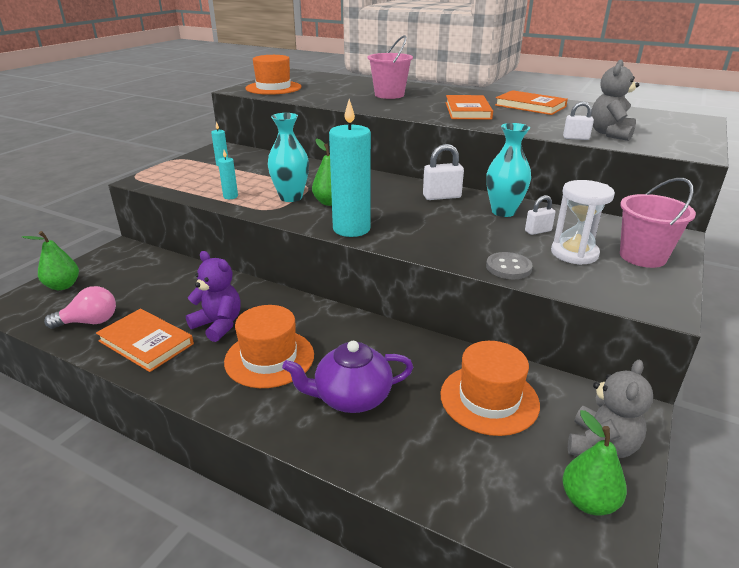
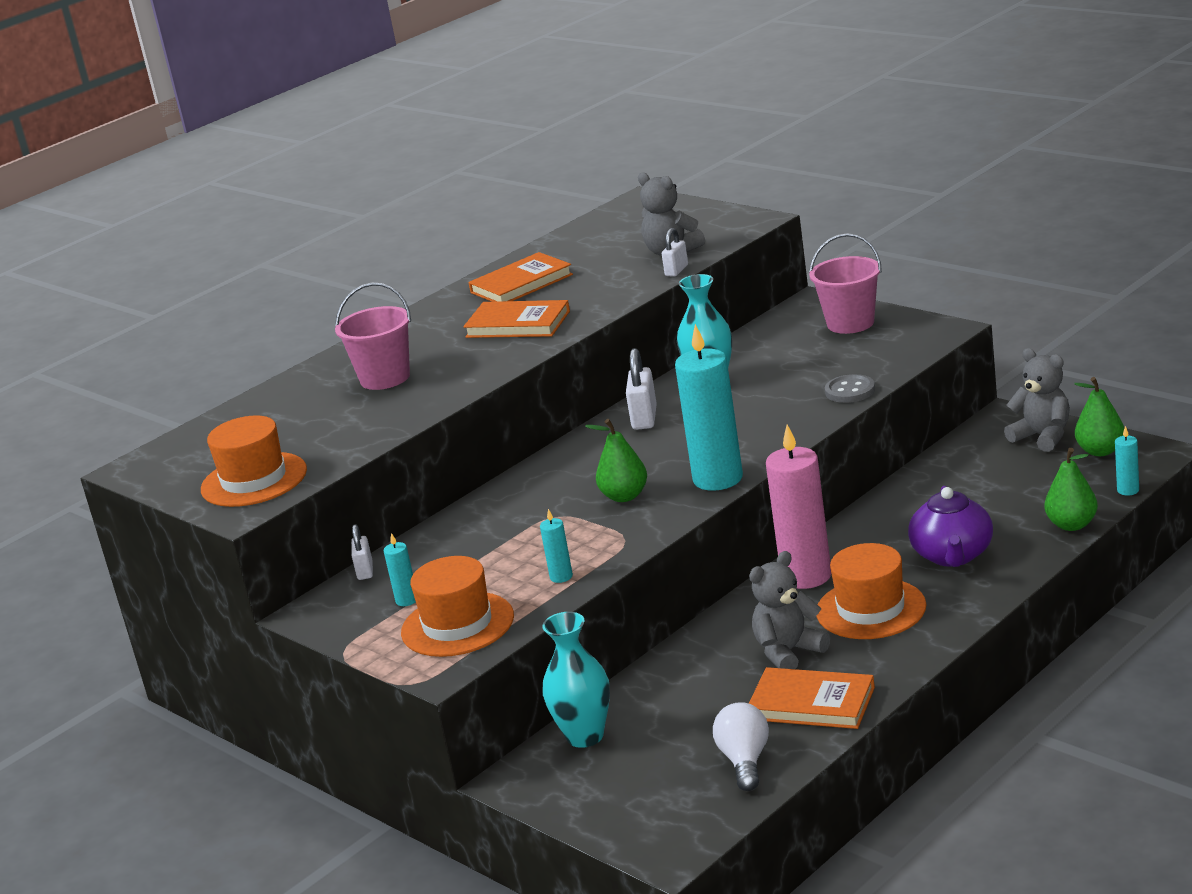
camera: 70 degrees left, 5 degrees down
(63, 286) = (626, 812): green pear -> green pear (1072, 525)
(90, 322) = (745, 761): pink light bulb -> white light bulb
(146, 342) = (811, 703): orange book -> orange book turned 60 degrees clockwise
(218, 325) = (788, 652): purple teddy bear -> grey teddy bear
(291, 197) = (590, 527): turquoise vase -> turquoise vase (585, 736)
(323, 322) = (806, 576): none -> pink candle
(489, 399) = (972, 481): orange hat -> orange hat (457, 625)
(500, 534) = (1128, 490): none -> turquoise candle
(538, 231) = (771, 368): white padlock -> white padlock (365, 571)
(574, 253) = (831, 355): white hourglass -> none

